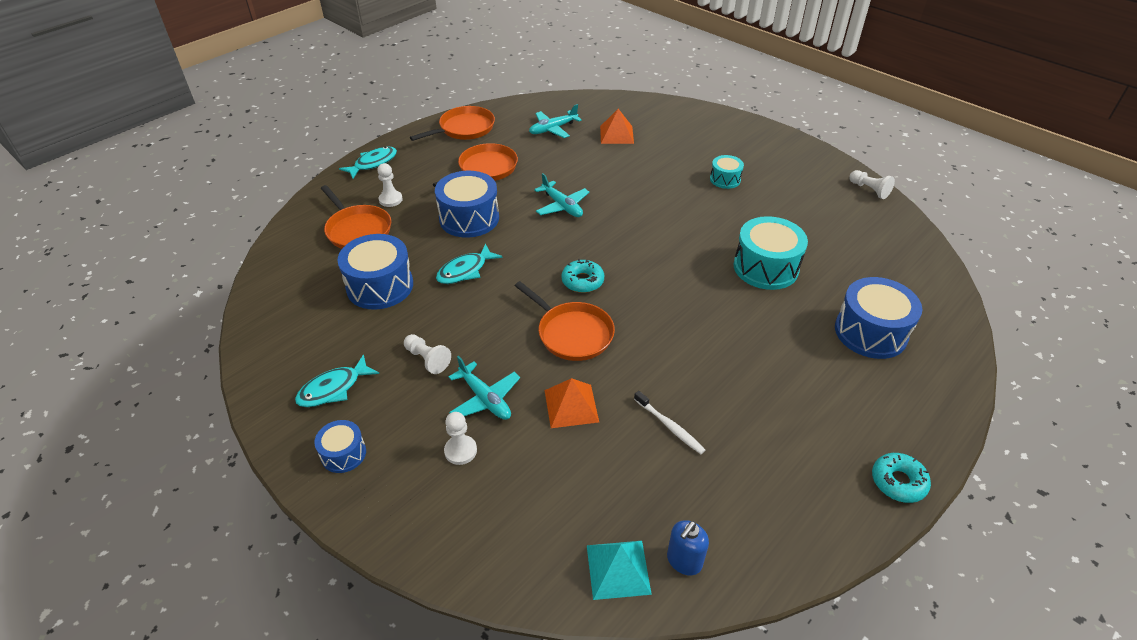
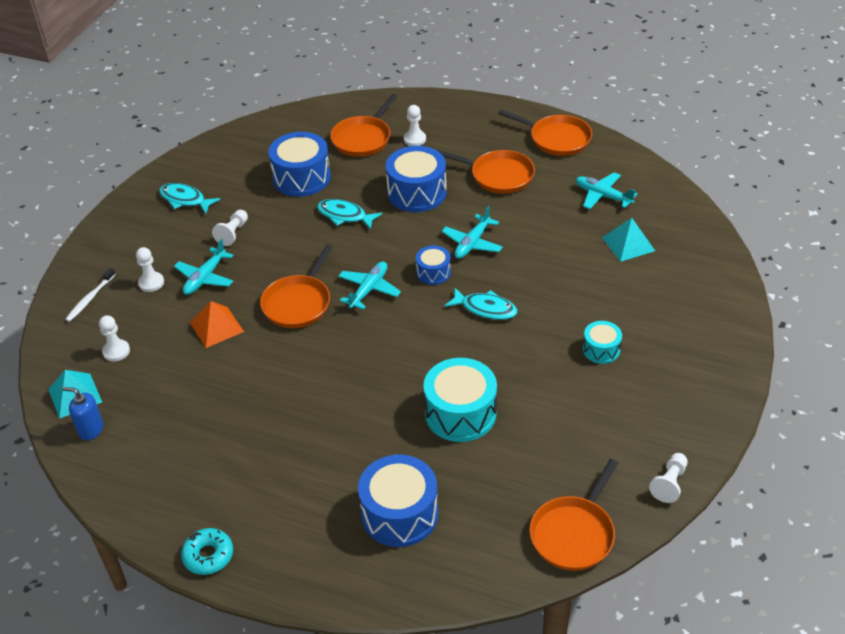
camera: 70 degrees right, 0 degrees up
(343, 454) = (129, 229): blue drum -> blue drum (433, 272)
(373, 163) = (460, 109): turquoise fish -> turquoise fish (485, 309)
(561, 509) = (116, 351): none -> white pawn
(582, 281) = (369, 289): turquoise donut -> turquoise plane
(616, 134) = (628, 244): orange pyramid -> turquoise pyramid
(669, 426) = (217, 391): white toothbrush -> white toothbrush (90, 298)
(908, 245) = (574, 534): none -> orange pan

